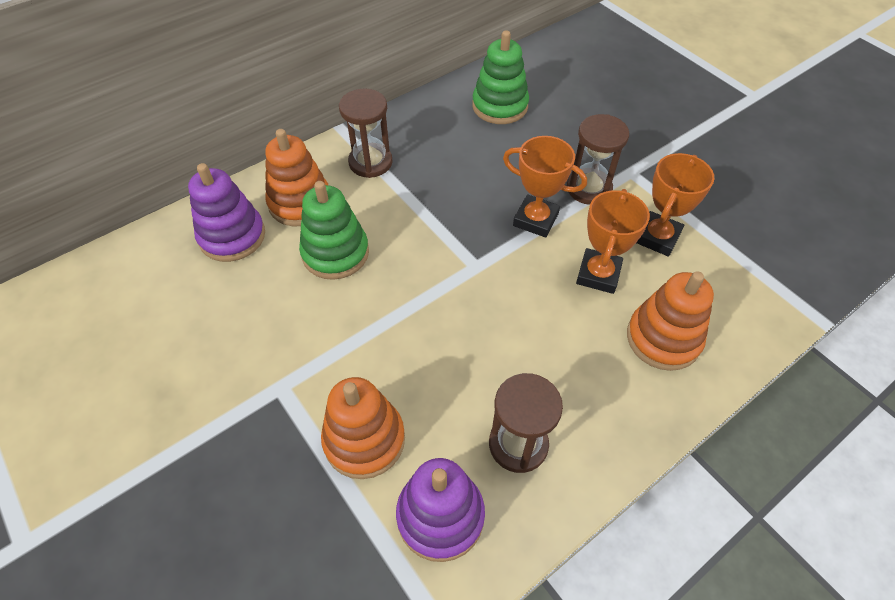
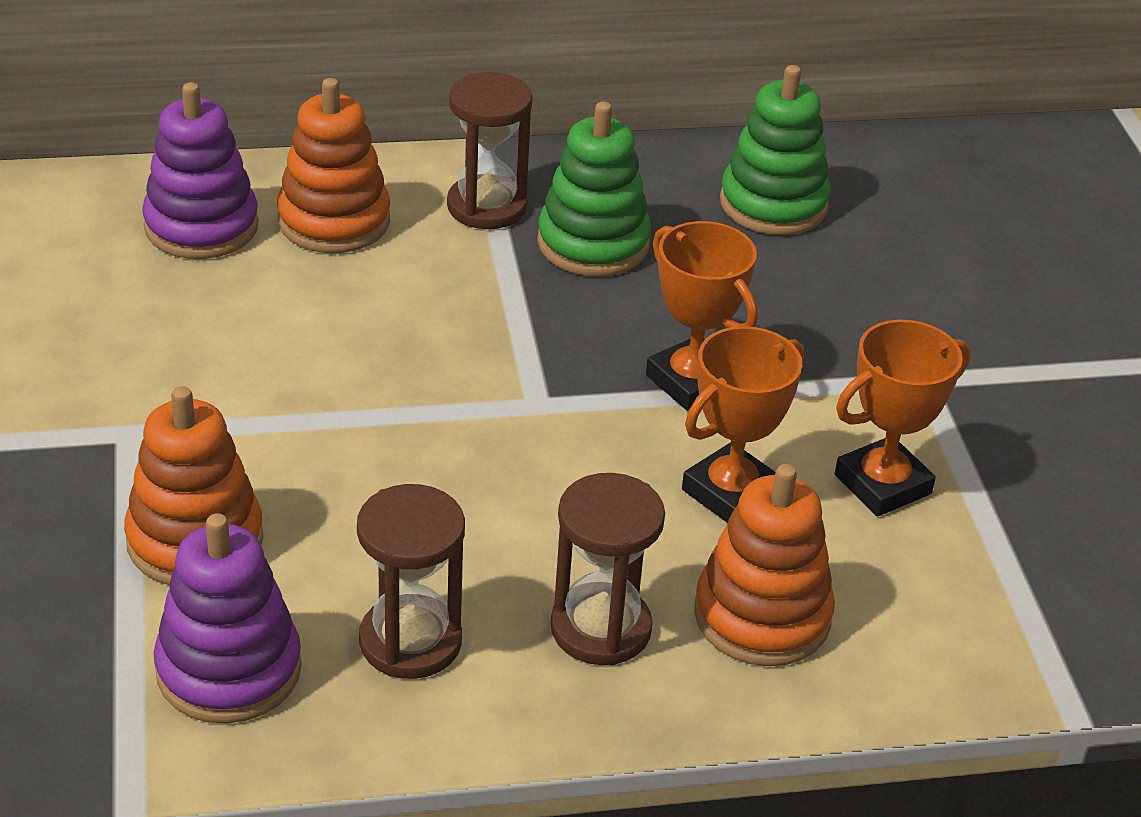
camera: 25 degrees right, 15 degrees down
(335, 253) = (335, 304): green stacking toy -> green stacking toy (593, 243)
(589, 188) = (824, 374): brown hourglass -> brown hourglass (600, 628)

